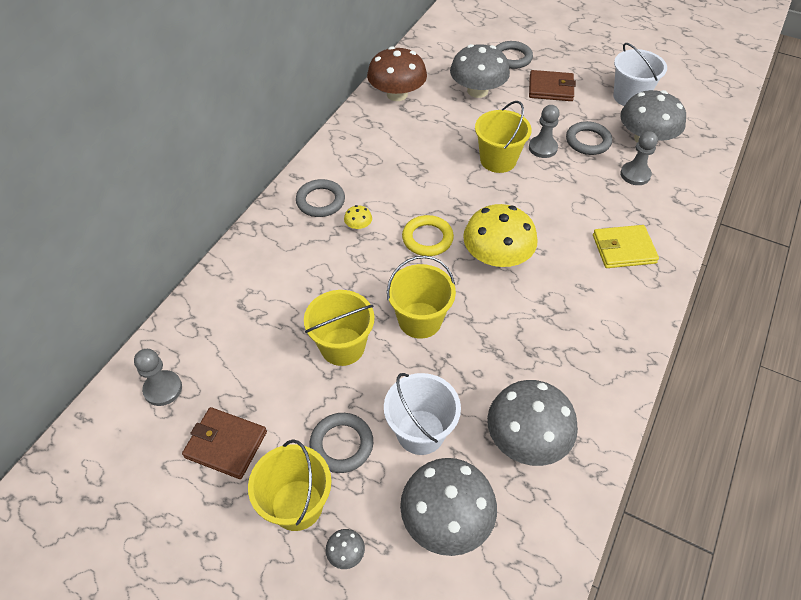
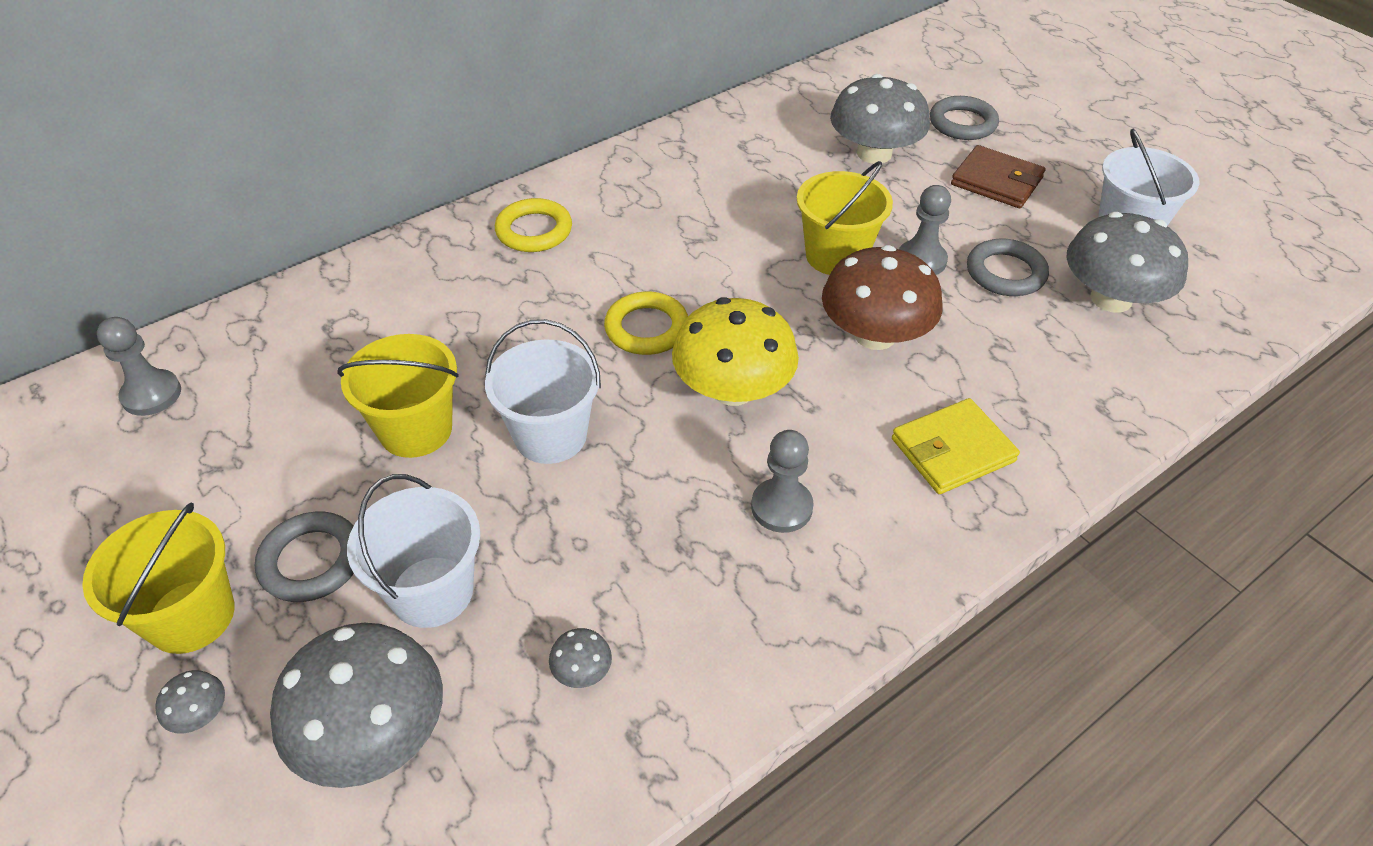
camera: 25 degrees right, 5 degrees down
(226, 444) = (168, 496): brown wallet -> none
(320, 201) = (534, 231): grey ring -> yellow ring
(358, 226) = (561, 279): yellow mushroom -> none
(397, 94) = (747, 126): brown mushroom -> brown mushroom (875, 335)
(420, 320) = (550, 436): yellow bucket -> white bucket
(526, 438) = (582, 670): grey mushroom -> grey mushroom, size x0.40
(623, 249) = (952, 450): yellow wallet -> yellow wallet turned 45 degrees counterclockwise
(635, 175) = (1054, 346): grey pawn -> grey pawn (781, 507)

